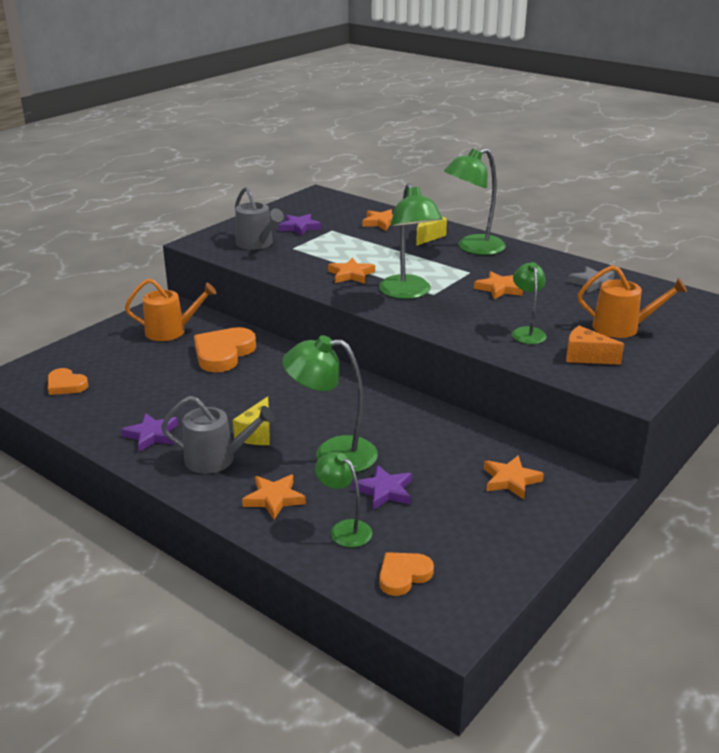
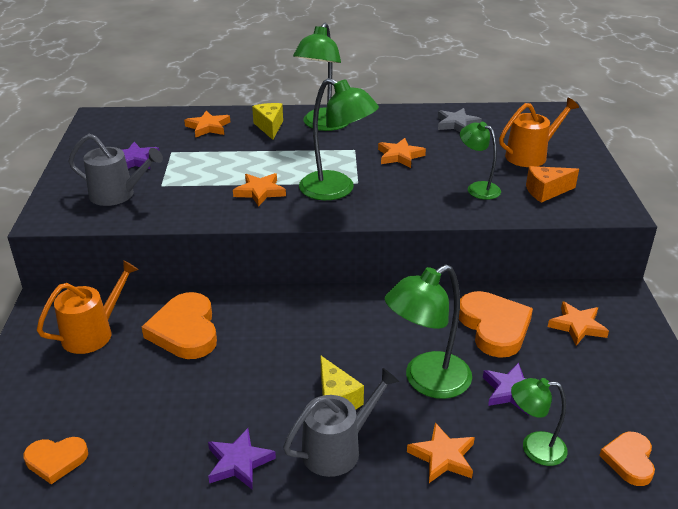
camera: 40 degrees left, 5 degrees up
(438, 448) = (494, 327): none -> orange heart

